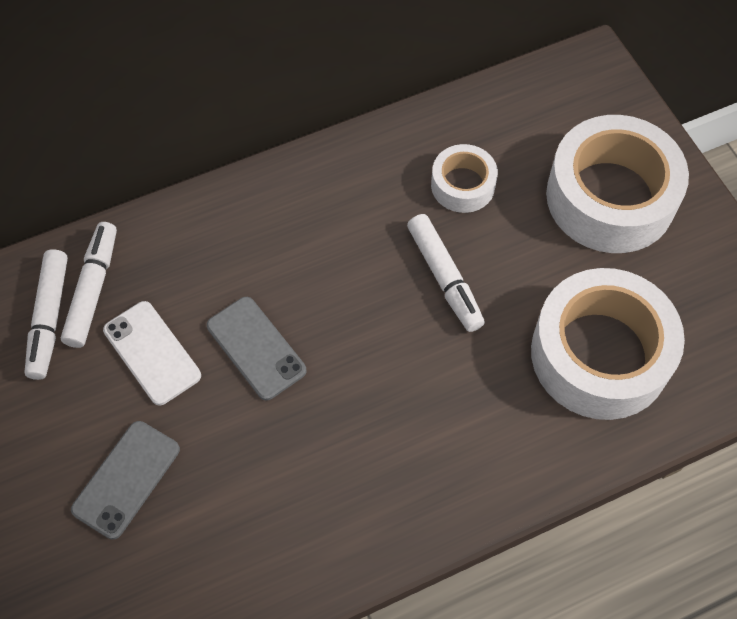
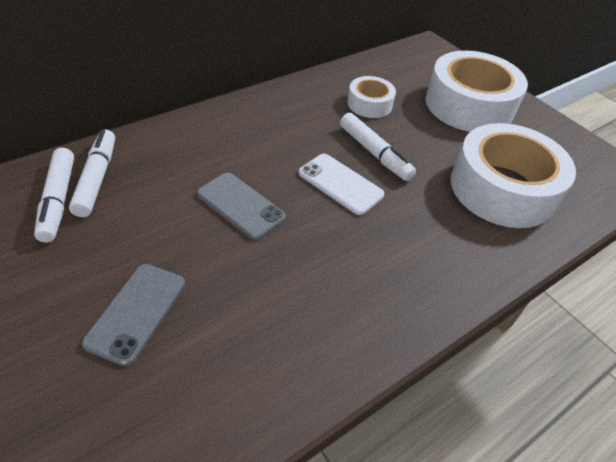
camera: 15 degrees left, 15 degrees down
(152, 353) = (152, 216): white phone -> white phone (340, 184)

